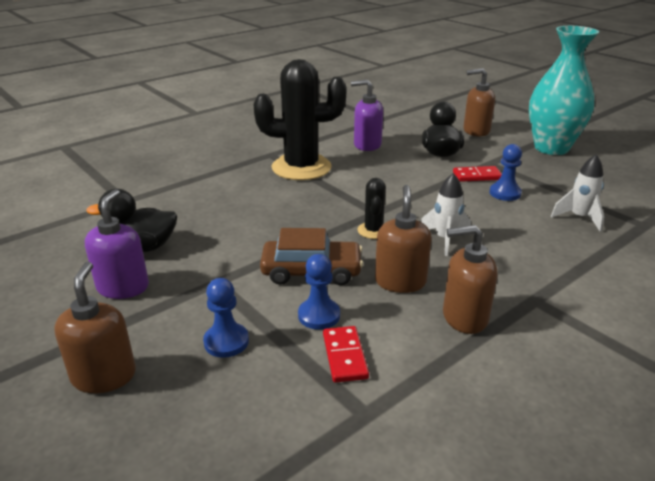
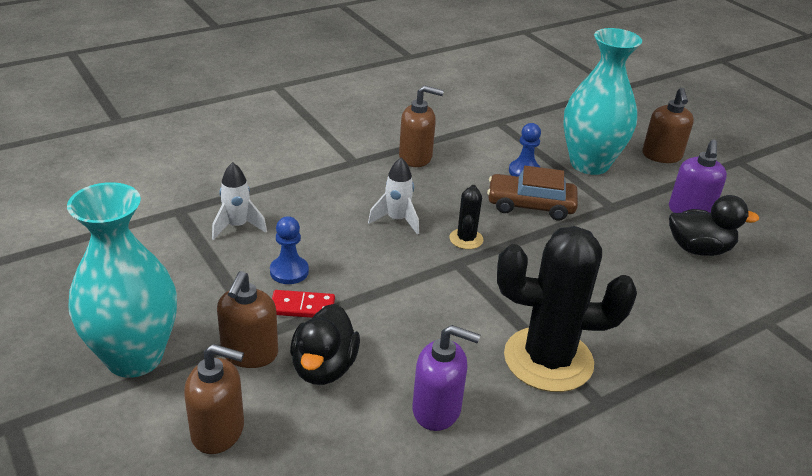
camera: 175 degrees left, 5 degrees up
(226, 342) = (589, 164): blue pawn -> turquoise vase
(345, 356) = (507, 147): red domino -> none
(400, 281) = (455, 187): brown soap dispenser -> brown soap dispenser (249, 353)

